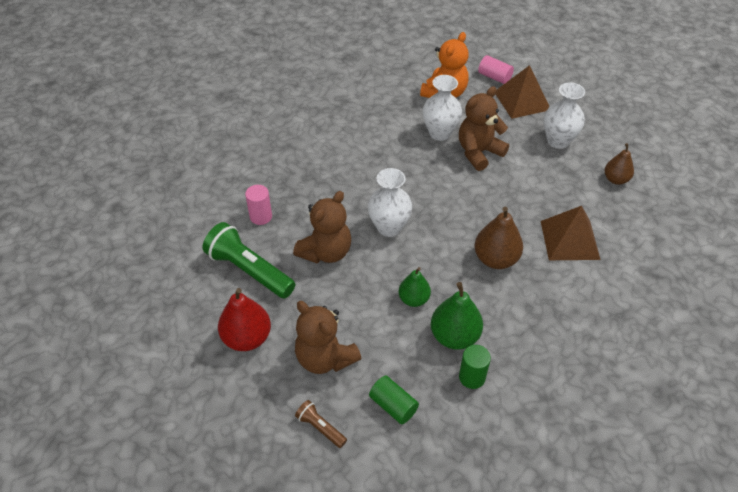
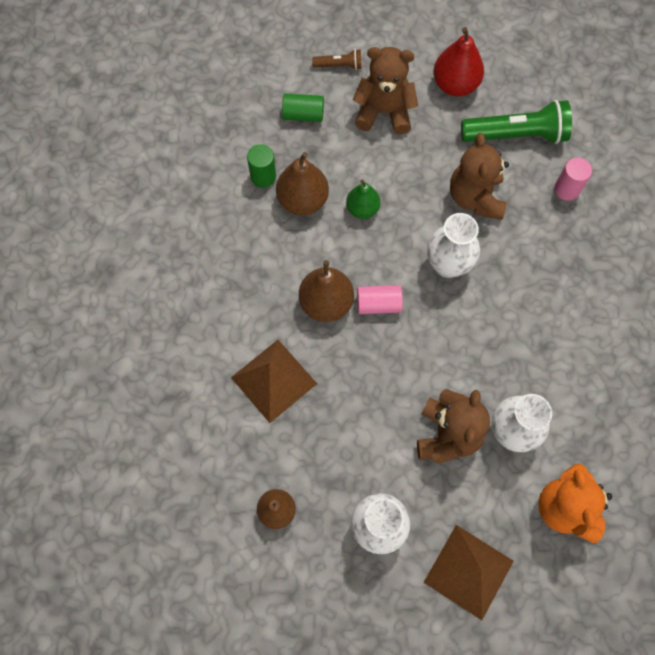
camera: 140 degrees right, 20 degrees up
(454, 336) = (303, 200): green pear -> brown pear
(494, 77) = (535, 593): pink cylinder -> pink cylinder (378, 304)

